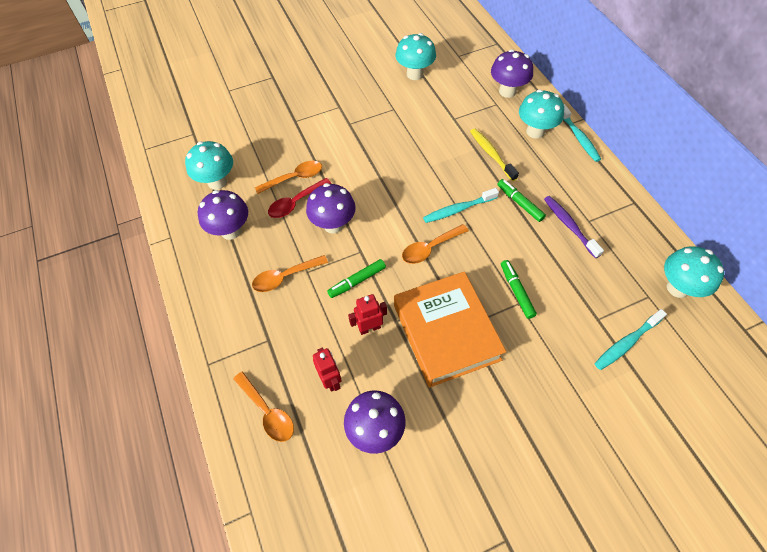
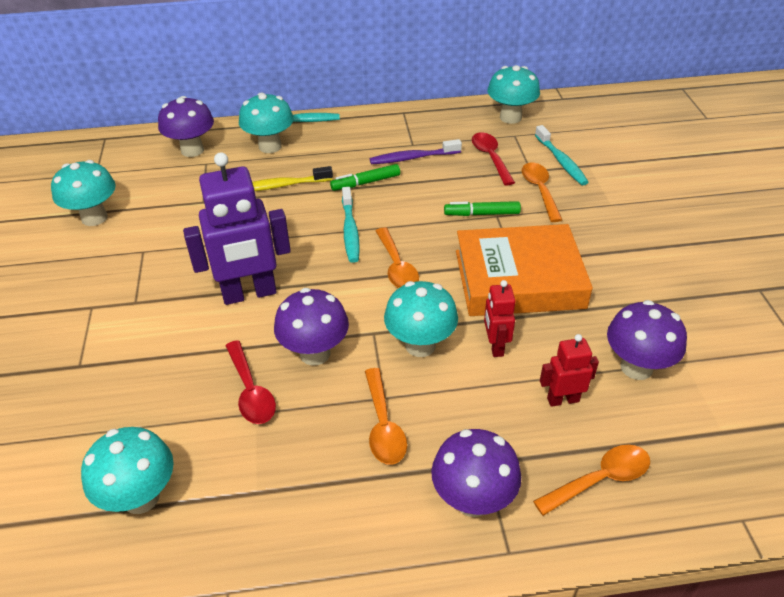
camera: 75 degrees left, 15 degrees down
(231, 231) = (262, 488): purple mushroom -> purple mushroom (473, 500)
(294, 178) = (200, 385): orange spoon -> orange spoon (539, 190)
(357, 281) = (420, 345): green marker -> turquoise mushroom
(374, 174) = (249, 294): none -> purple robot
(600, 283) = (490, 158): none -> red spoon

